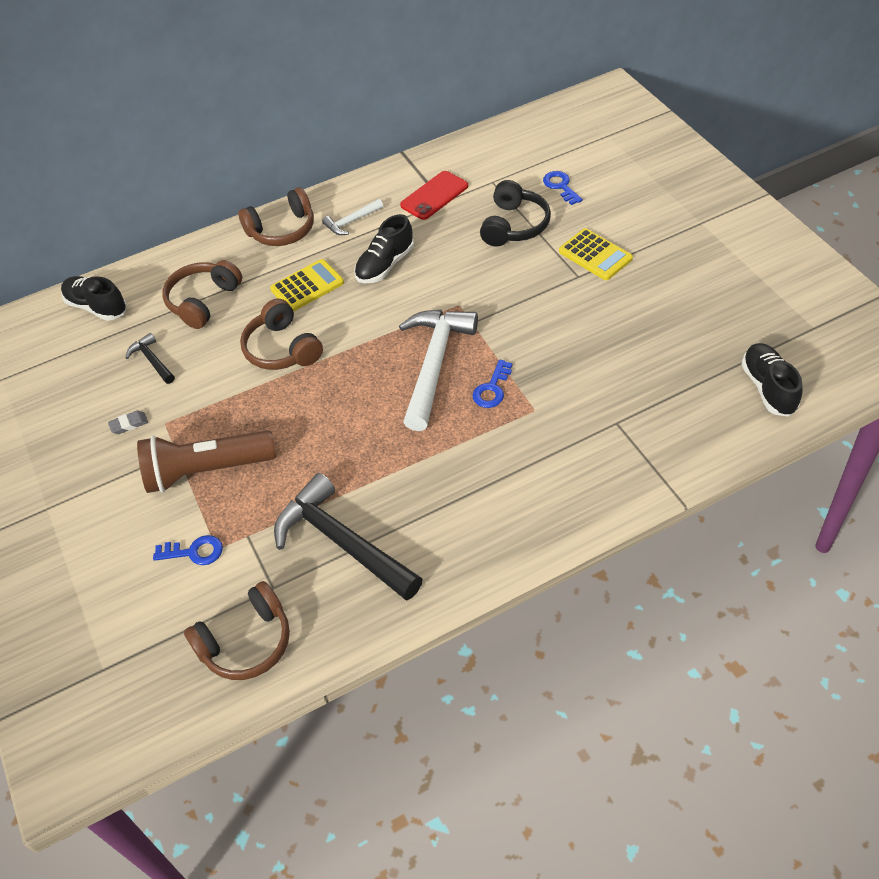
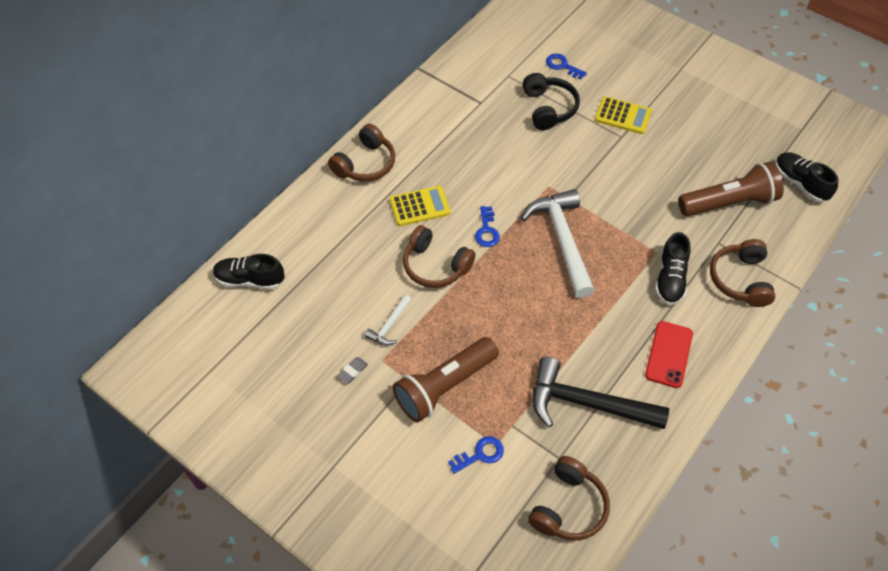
camera: 30 degrees left, 5 degrees up
(152, 360) = (333, 311): black hammer -> none
(203, 301) = (341, 246): brown headphones -> brown headphones (740, 279)
(307, 286) = (419, 206): yellow calculator -> yellow calculator turned 45 degrees clockwise
(351, 222) = (418, 140): white hammer -> white hammer (389, 325)
(385, 265) = (470, 170): black shoe -> black shoe (670, 279)
(434, 196) = (470, 100): red phone -> red phone (669, 354)
(492, 389) = (617, 245): blue key -> blue key (487, 230)
(660, 383) = (729, 202): none -> brown flashlight

